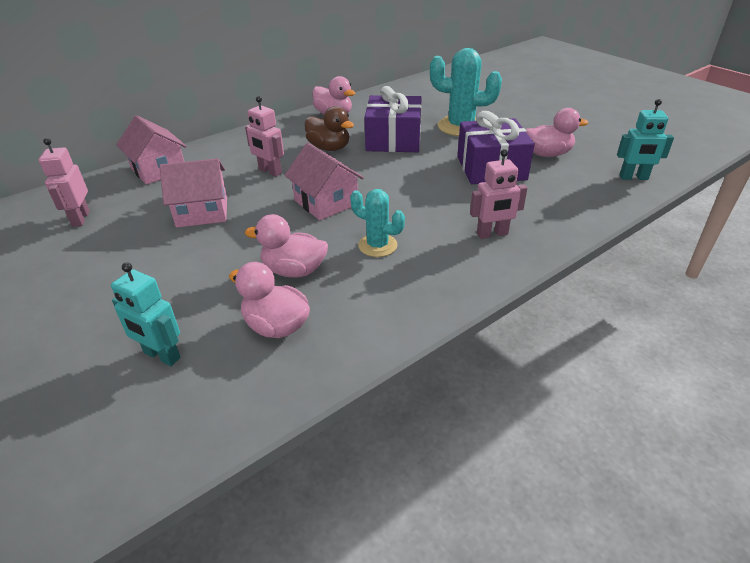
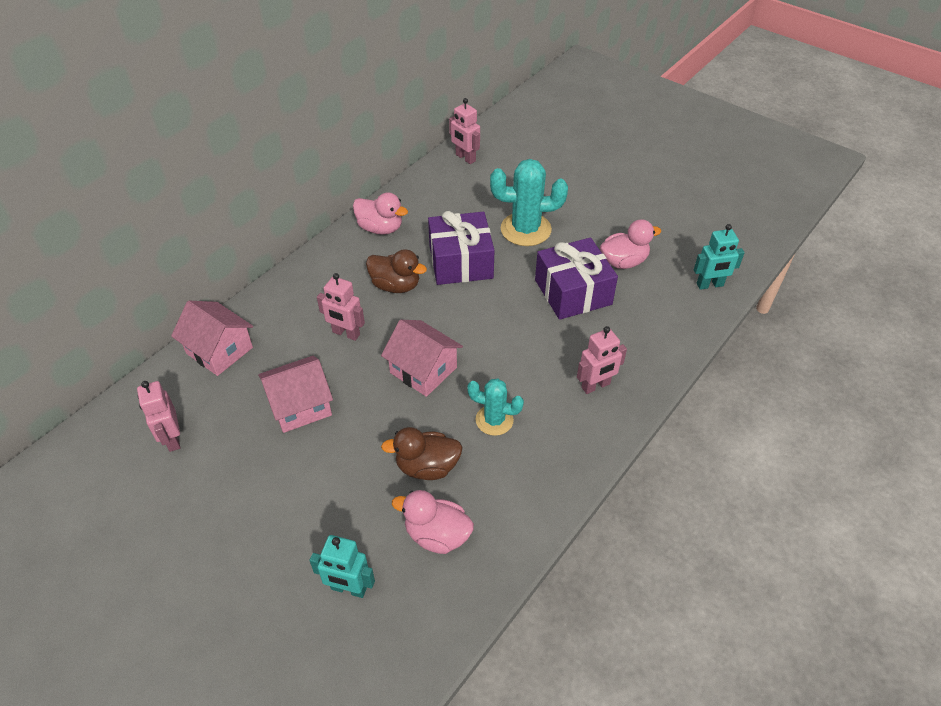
camera: 15 degrees left, 10 degrees up
(294, 270) = (427, 467): pink duck -> brown duck
(424, 84) = (465, 158): none -> pink robot

